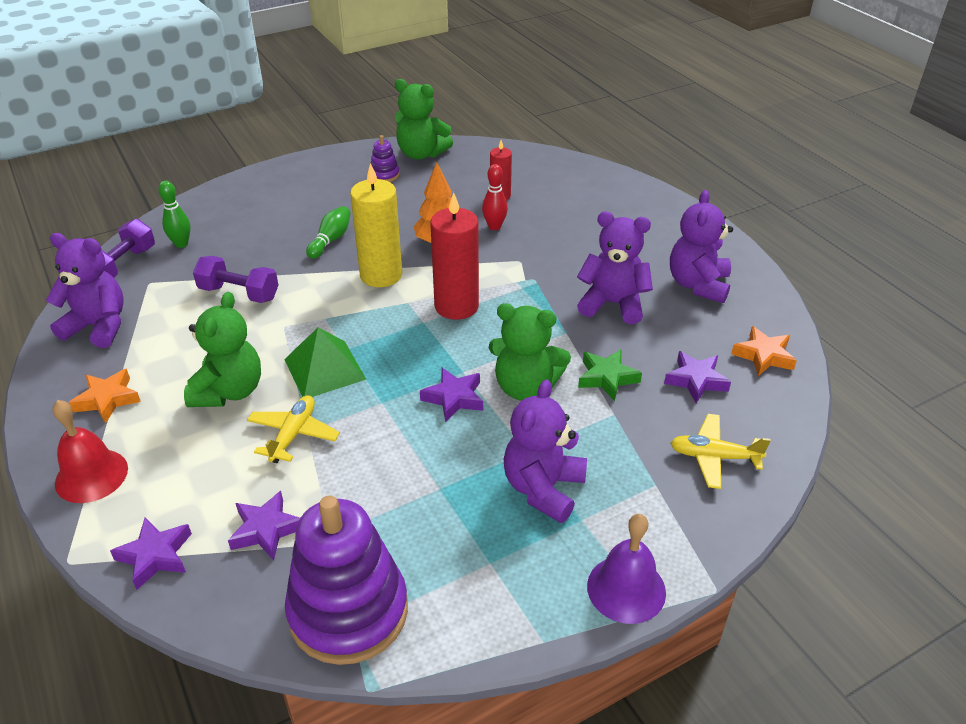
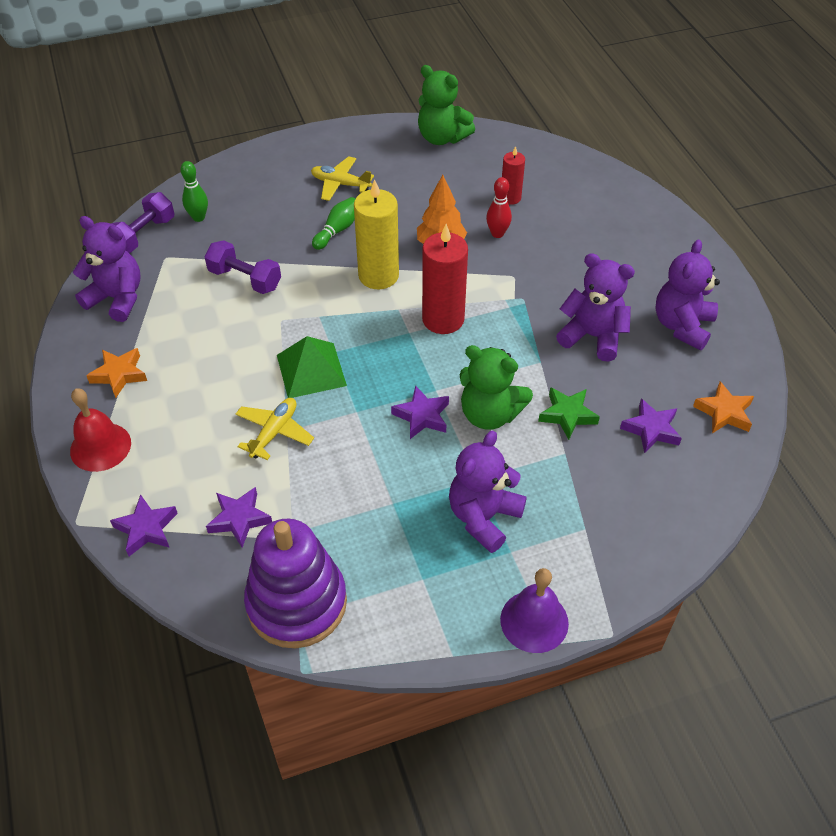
camera: 10 degrees right, 10 degrees up
(229, 391) = (224, 381): green teddy bear -> none
(384, 175) = (401, 159): purple stacking toy -> none
(714, 457) = (646, 509): yellow plane -> yellow plane (340, 184)

